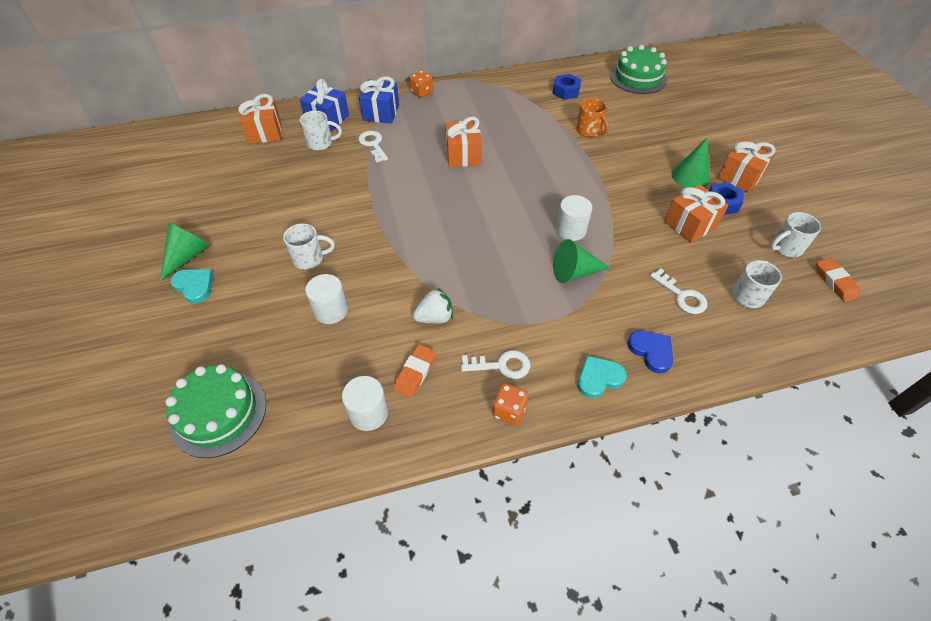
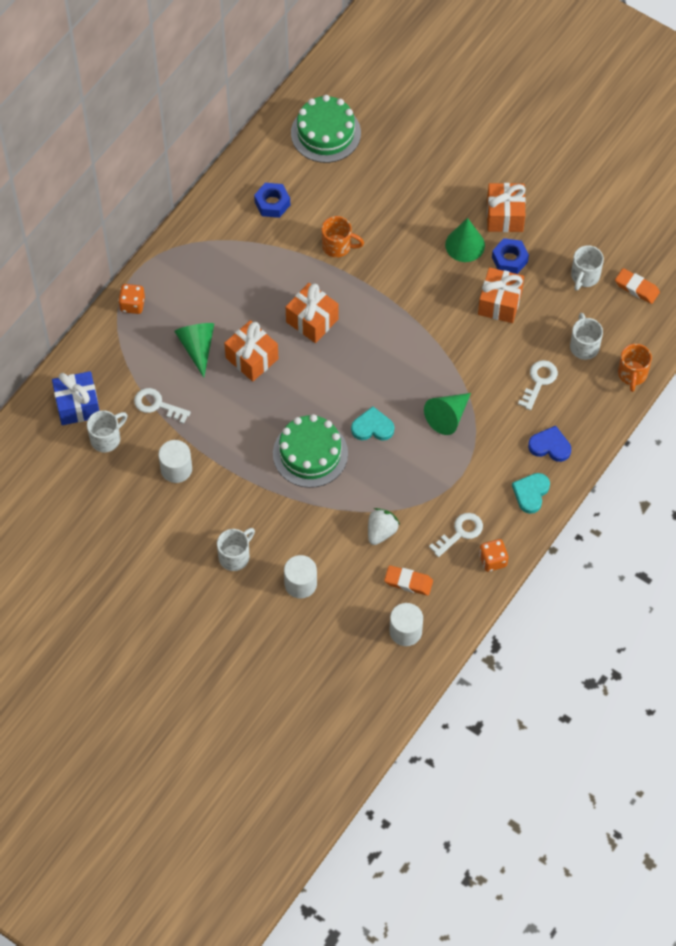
camera: 40 degrees left, 10 degrees up
(188, 256) = (134, 628): green cone -> green cone (197, 347)
(194, 286) = (173, 645): turquoise heart -> turquoise heart (372, 427)
(219, 413) = (308, 708): green cake -> green cake (310, 453)
(265, 132) = (36, 465): orange gift -> orange gift (312, 320)
(381, 112) = (121, 360): blue gift -> none
(415, 373) = (408, 582): orange eraser -> orange eraser turned 60 degrees counterclockwise
(571, 230) = (413, 377): white cylinder -> white cylinder (176, 469)
(682, 296) = (539, 381): white key -> white key turned 75 degrees counterclockwise
(784, 345) = (632, 374): none -> orange mug

